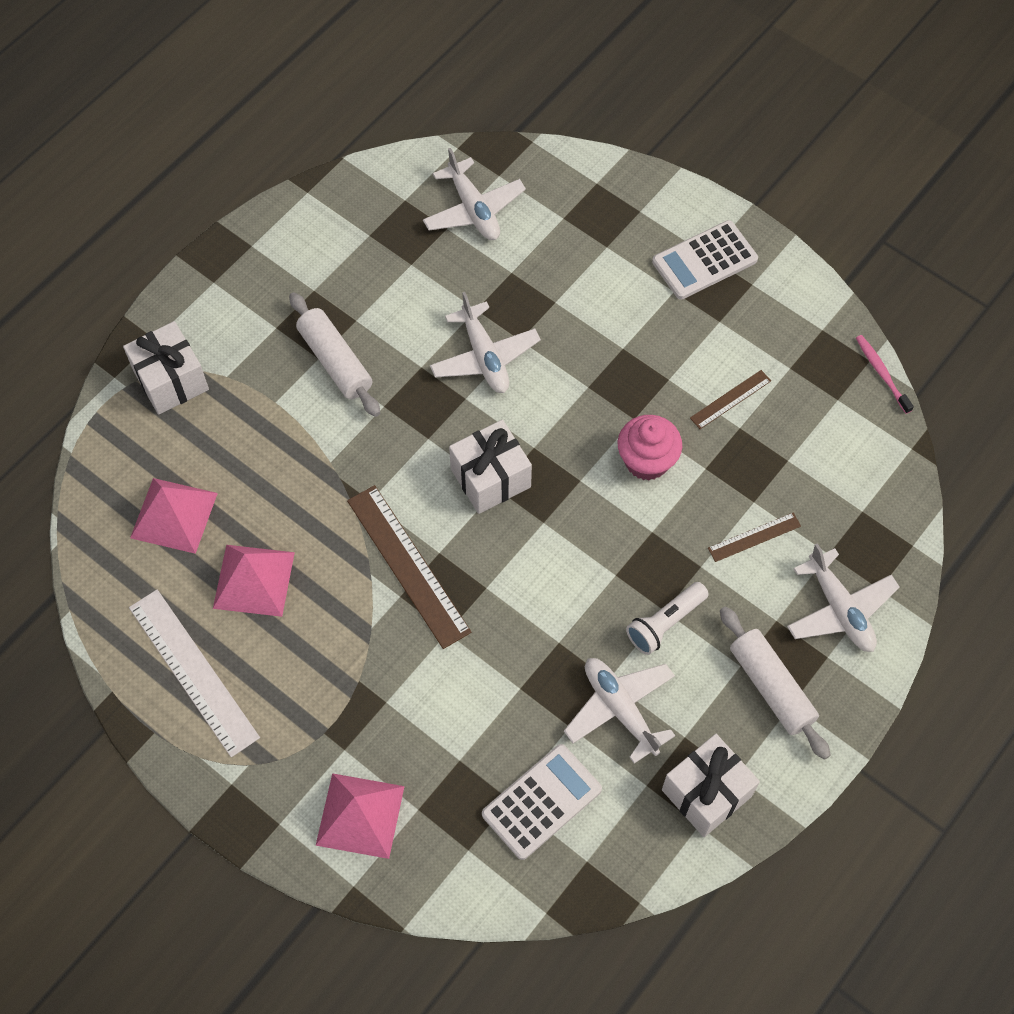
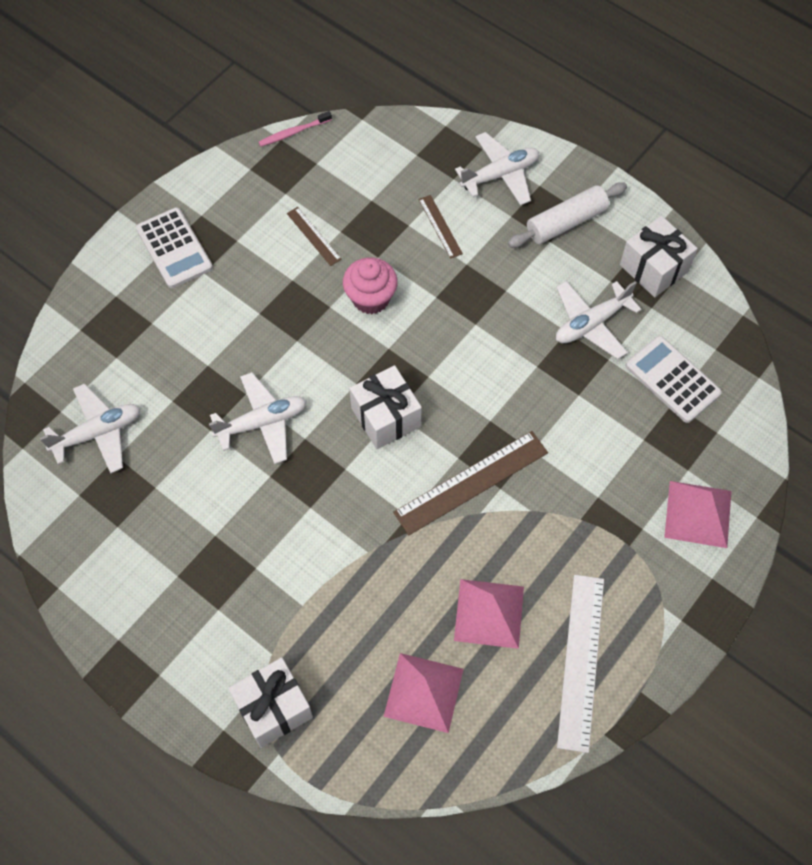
camera: 90 degrees left, 0 degrees up
(193, 672) = (581, 661): white ruler -> white ruler turned 45 degrees counterclockwise
(335, 361) = (260, 552): white rolling pin -> none
(665, 623) = (517, 290): white flashlight -> none

